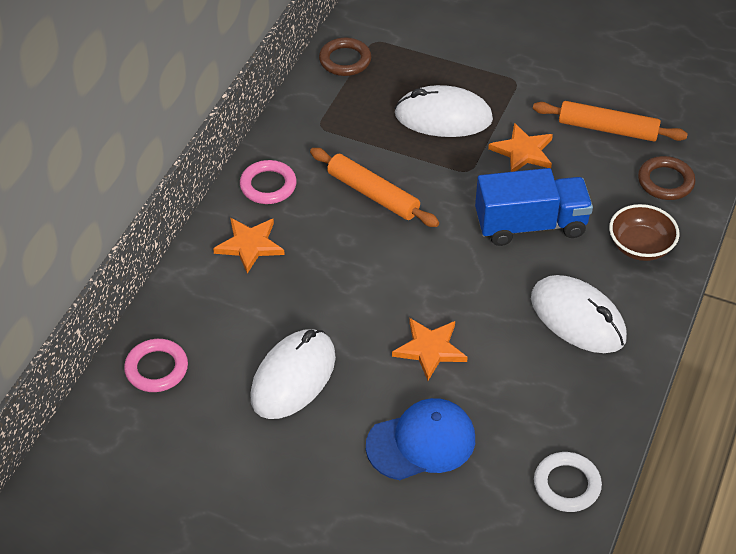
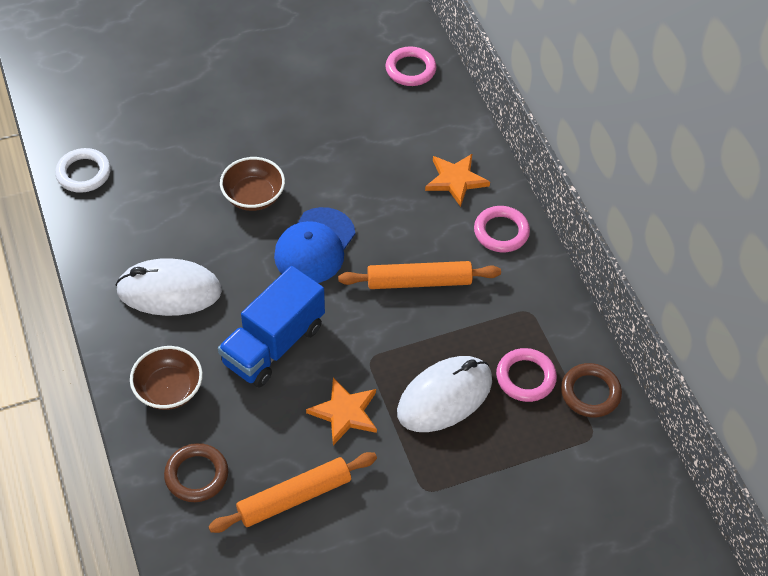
camera: 135 degrees right, 5 degrees up
(293, 377) = (322, 120): white mouse -> none
(375, 93) = (525, 377): none -> pink ring
(421, 442) = (200, 137): blue cap -> blue cap (314, 246)
(430, 349) = (253, 196): orange star -> brown bowl

